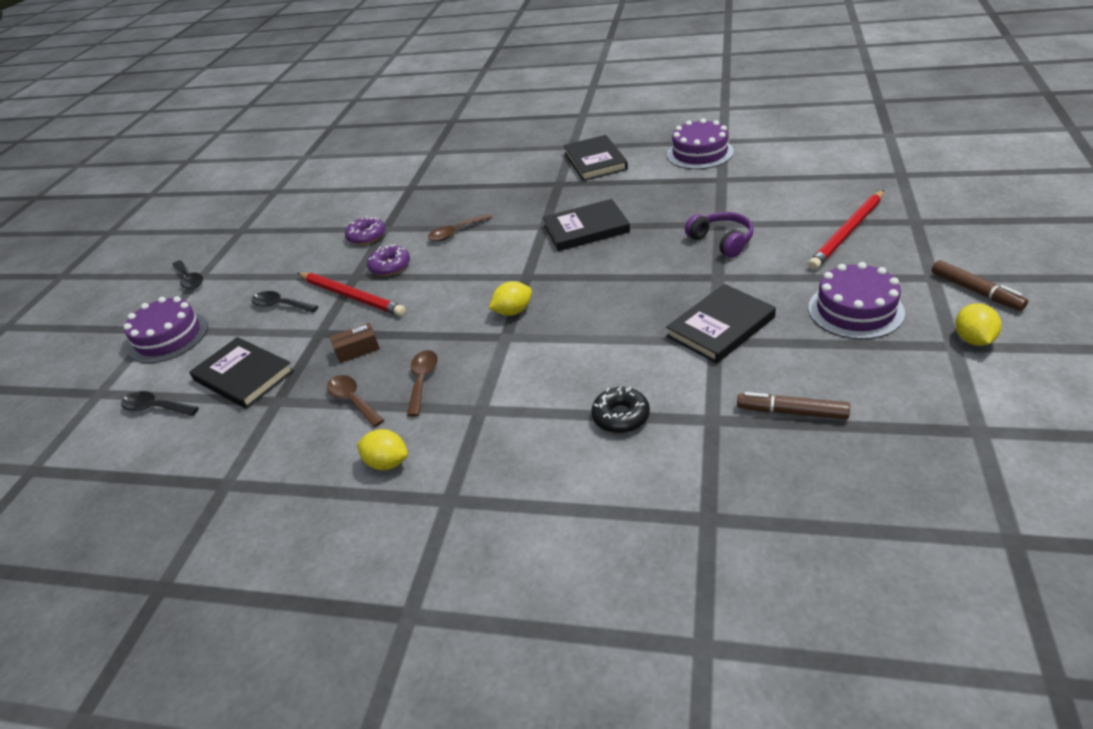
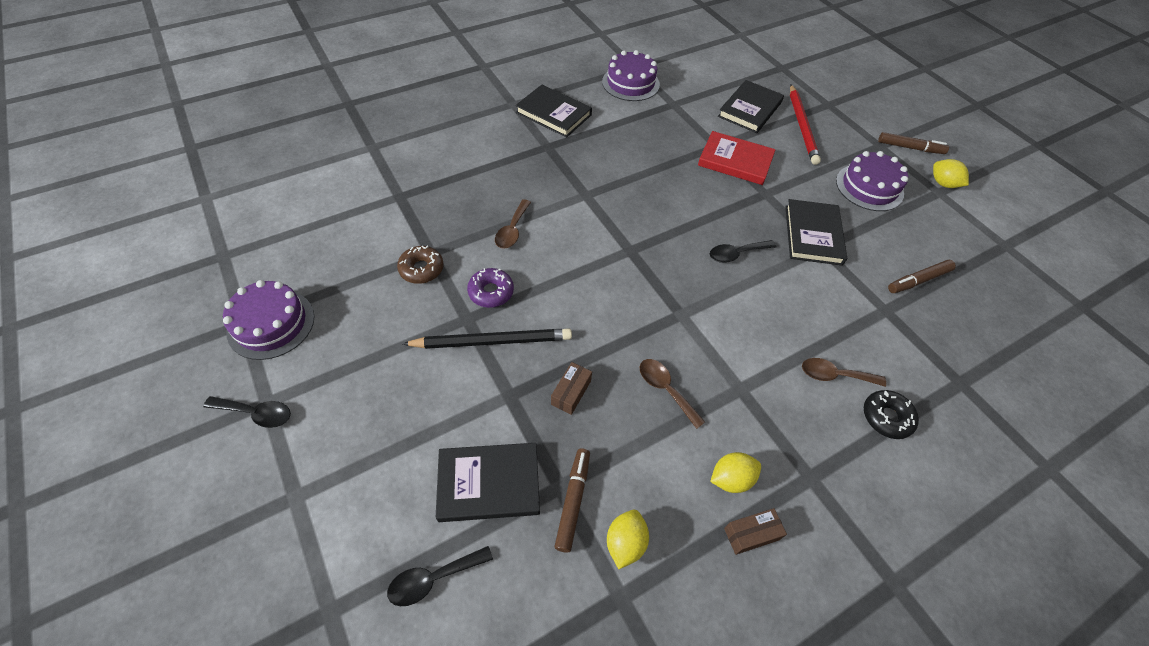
camera: 50 degrees left, 15 degrees up
(169, 337) = (331, 494): purple cake -> purple cake (271, 324)
(273, 413) = (573, 501): none -> brown marker
(280, 305) = (424, 388): black spoon -> black spoon (736, 254)
(351, 505) = (751, 534): none -> brown box
(352, 296) = (492, 341): red pencil -> black pencil
(353, 400) = (630, 442): brown spoon -> brown spoon (834, 375)
(367, 236) = (421, 269): purple donut -> brown donut
(513, 311) = (659, 288): yellow lemon -> yellow lemon (625, 543)
(586, 229) = (625, 185): black book -> black book (750, 109)
(621, 416) = (835, 338): black donut -> black donut (886, 417)
(722, 241) = (735, 161): purple headphones -> red book

